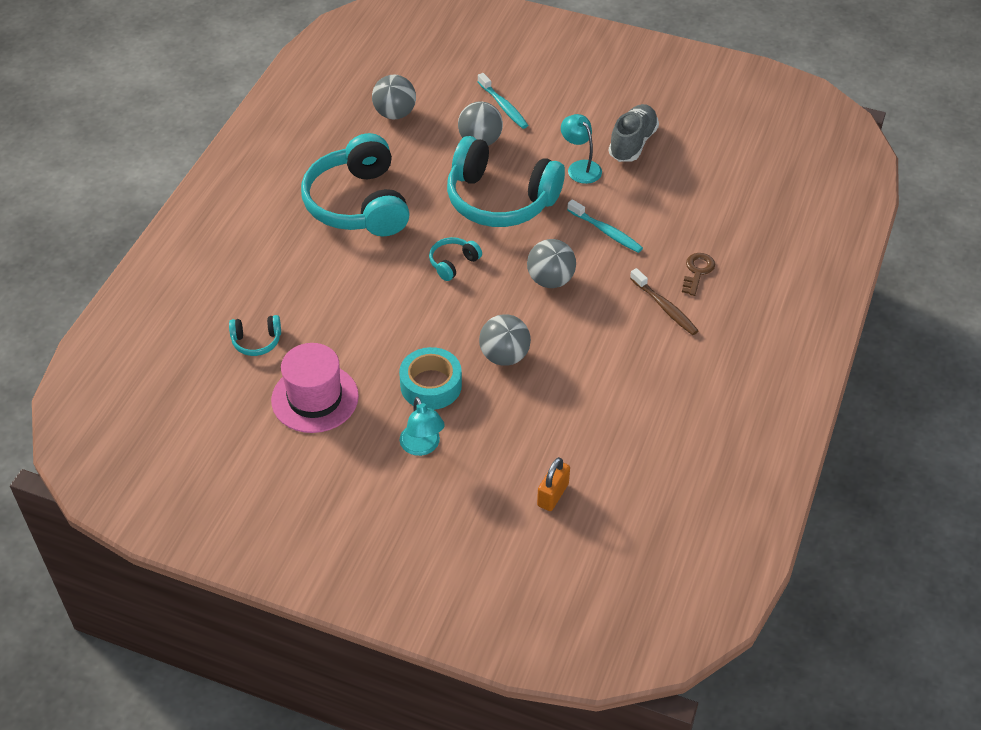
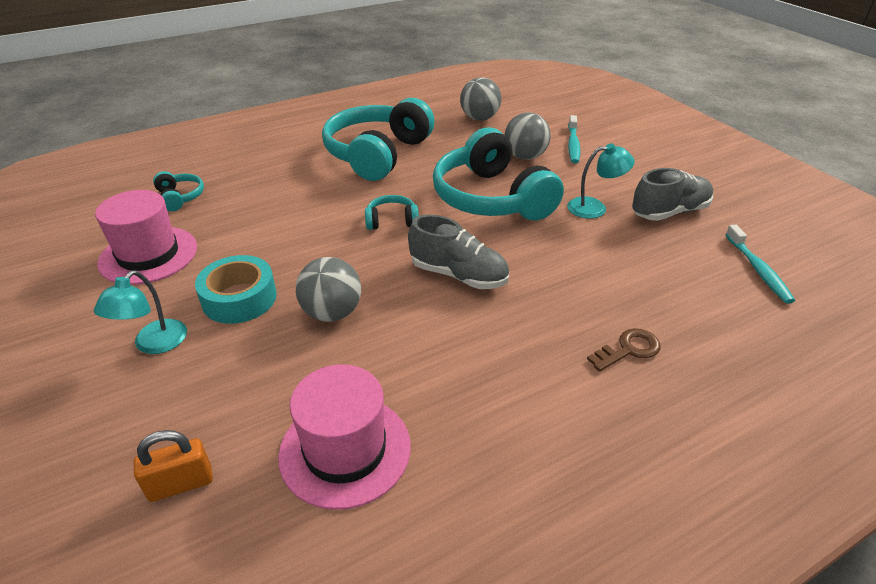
camera: 40 degrees right, 10 degrees down
(256, 341) = (180, 197): turquoise headphones -> turquoise headphones turned 150 degrees counterclockwise
(550, 280) = (458, 275): grey ball -> grey shoe
(580, 167) = (594, 207): turquoise lamp -> turquoise lamp turned 75 degrees clockwise
(606, 232) = (563, 265): turquoise toothbrush -> turquoise toothbrush (758, 270)
(612, 424) = (345, 450): none -> pink hat
(665, 307) = (550, 364): brown toothbrush -> none

